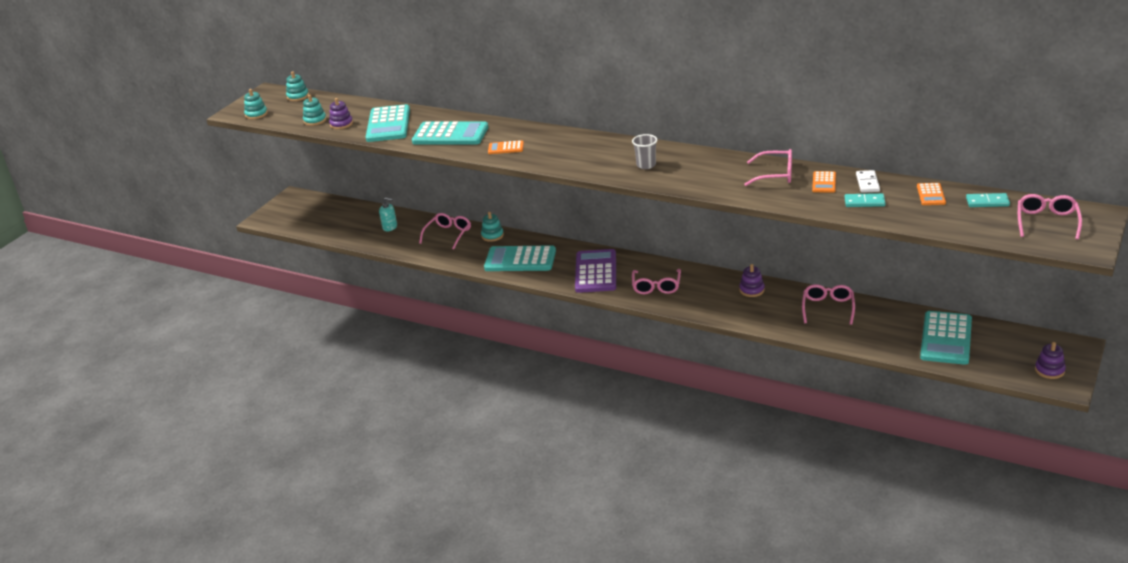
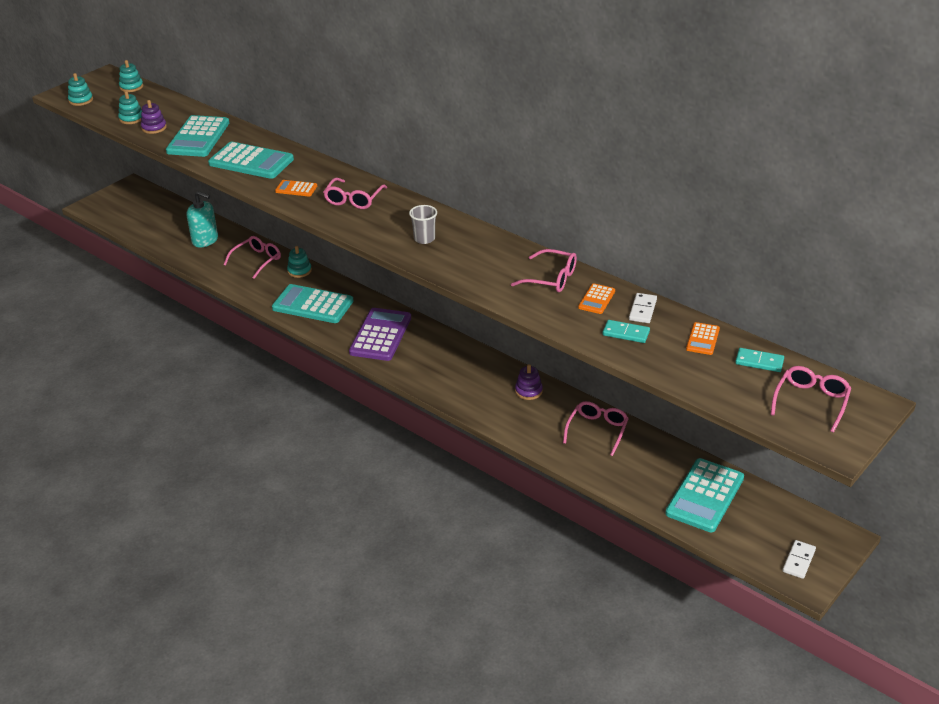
camera: 10 degrees right, 5 degrees up
(390, 227) = (205, 240): turquoise soap dispenser -> turquoise soap dispenser, size x1.57
(656, 286) = (433, 366): pink glasses -> pink glasses (353, 199)
(1049, 370) = (798, 561): purple stacking toy -> white domino

